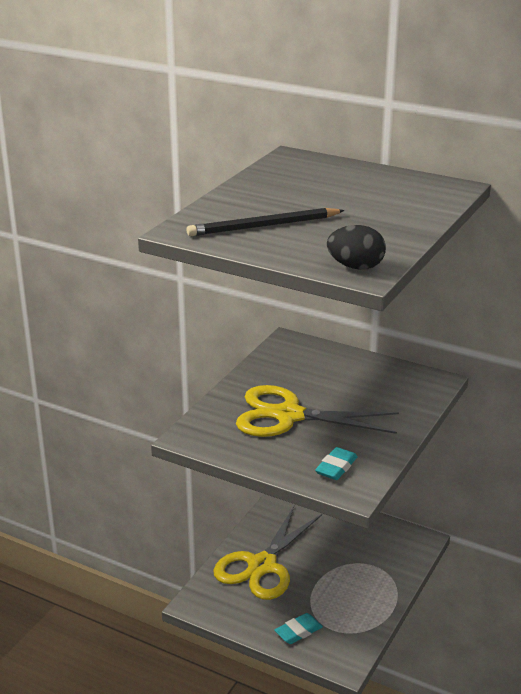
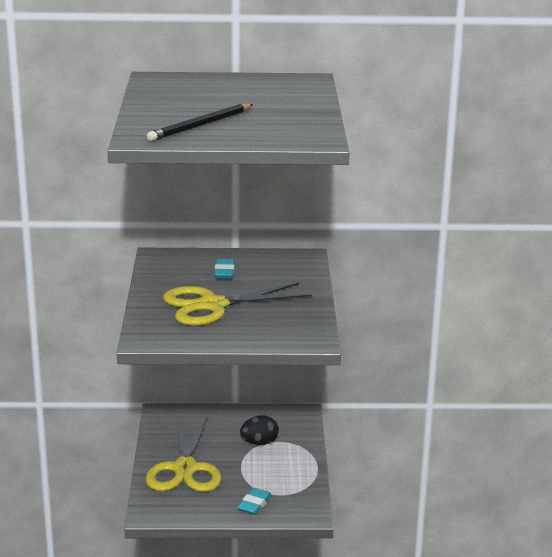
camera: 30 degrees left, 5 degrees down
(336, 467) = (285, 329): turquoise eraser -> turquoise eraser (224, 272)
(355, 267) = (306, 138): black egg -> black egg (259, 443)

